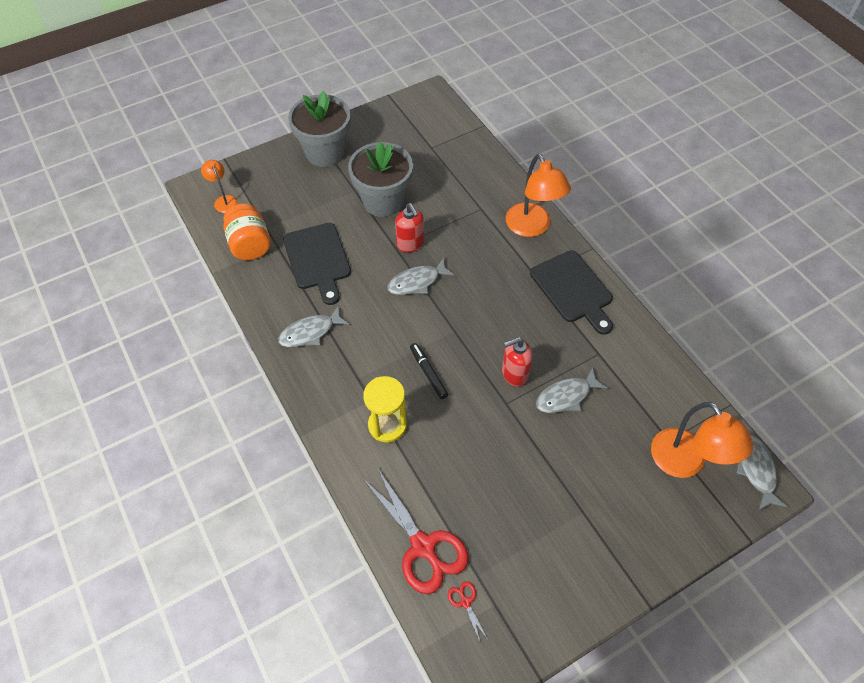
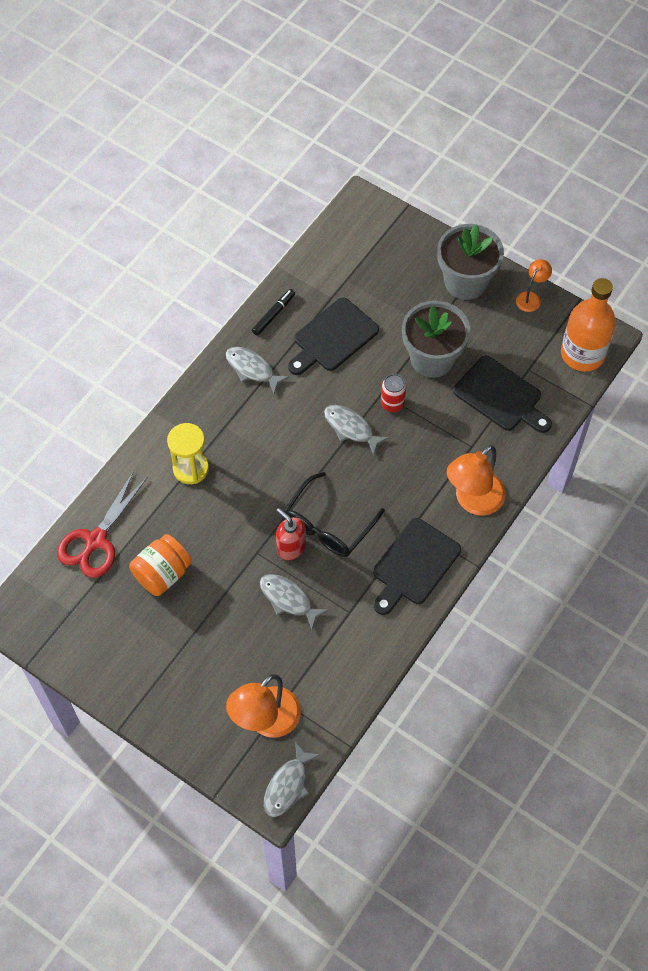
camera: 65 degrees right, 5 degrees up
(224, 200) = (358, 231): orange lamp -> orange lamp (531, 298)
(250, 245) = (320, 277): orange jar -> orange jar (162, 574)
(410, 244) = (392, 404): red soap dispenser -> red can
(428, 373) = (257, 478): black marker -> black marker (273, 314)
(437, 112) = (582, 354): none -> orange bottle
(445, 173) = (501, 396): none -> black cutting board
(465, 602) = (64, 589): red scissors -> none
(505, 336) = (328, 525): none -> black glasses
(756, 470) = (288, 785): grey fish -> grey fish turned 150 degrees clockwise

